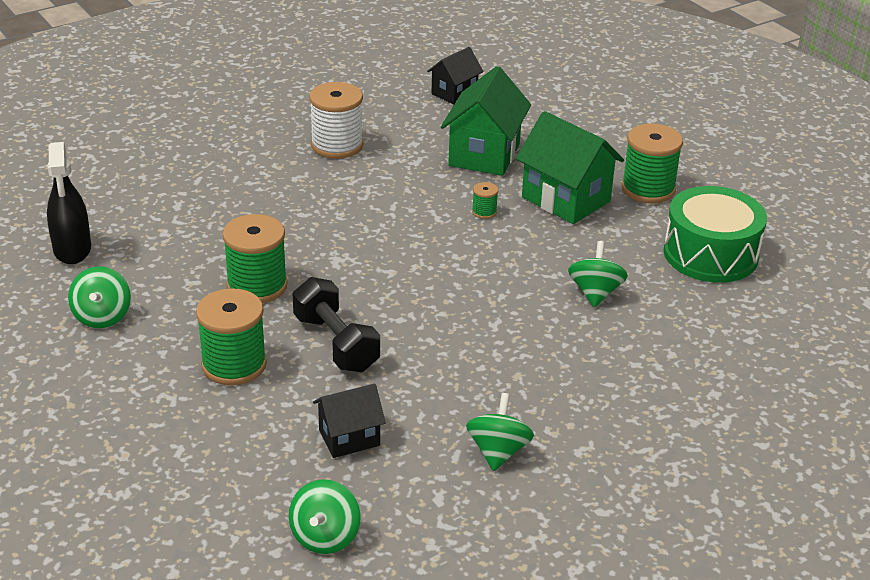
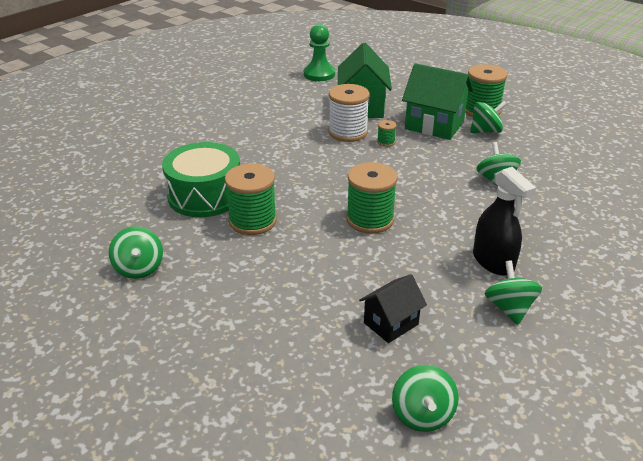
camera: 15 degrees left, 0 degrees up
(72, 249) = (91, 221): black spray bottle -> black spray bottle (493, 261)
(234, 365) = (266, 284): green spool -> green spool (370, 219)
(336, 343) = (337, 252): black dumbbell -> none
(337, 145) = (258, 117): white spool -> white spool (348, 132)
(454, 93) = (319, 74): black house -> green pawn
(631, 220) = (485, 131): none -> green spinning top
(710, 254) = (550, 143): green drum -> green drum (205, 195)

